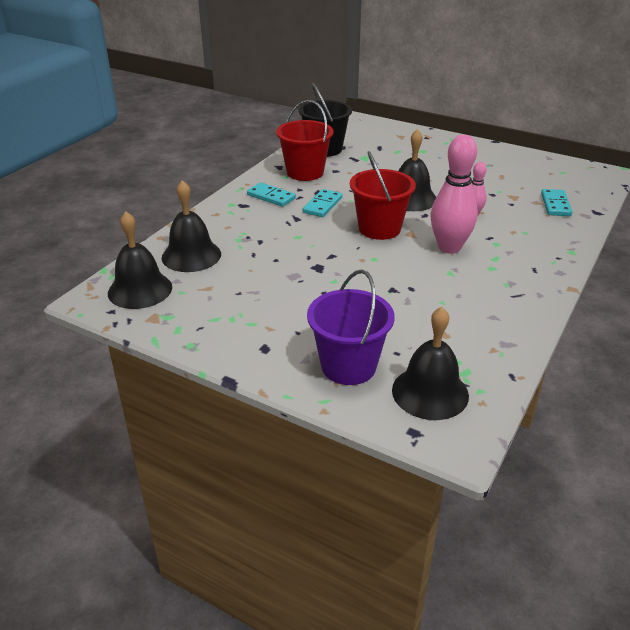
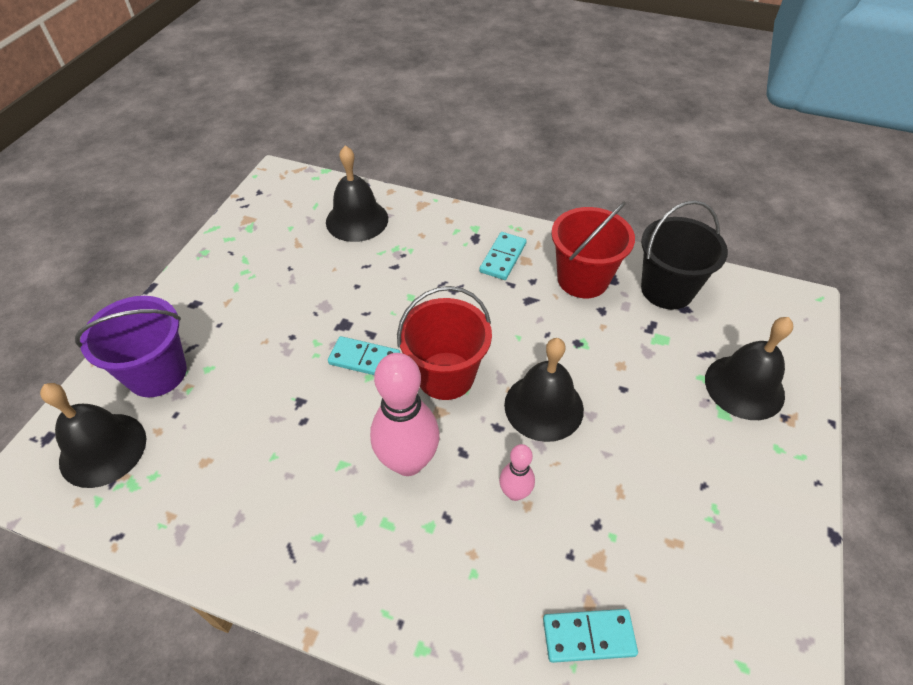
camera: 80 degrees right, 15 degrees up
(140, 290) = (292, 200): black bell -> black bell (744, 387)
(322, 205) = (494, 309): turquoise domino -> turquoise domino (364, 359)

